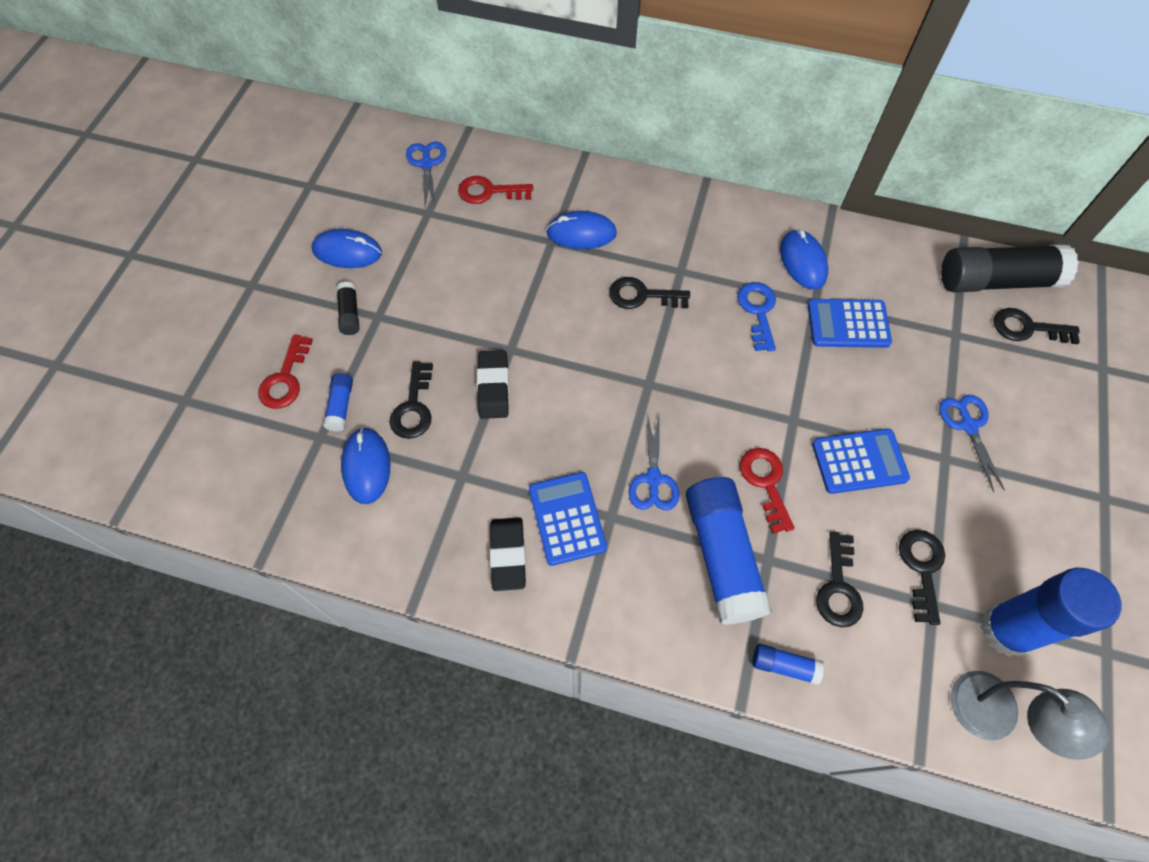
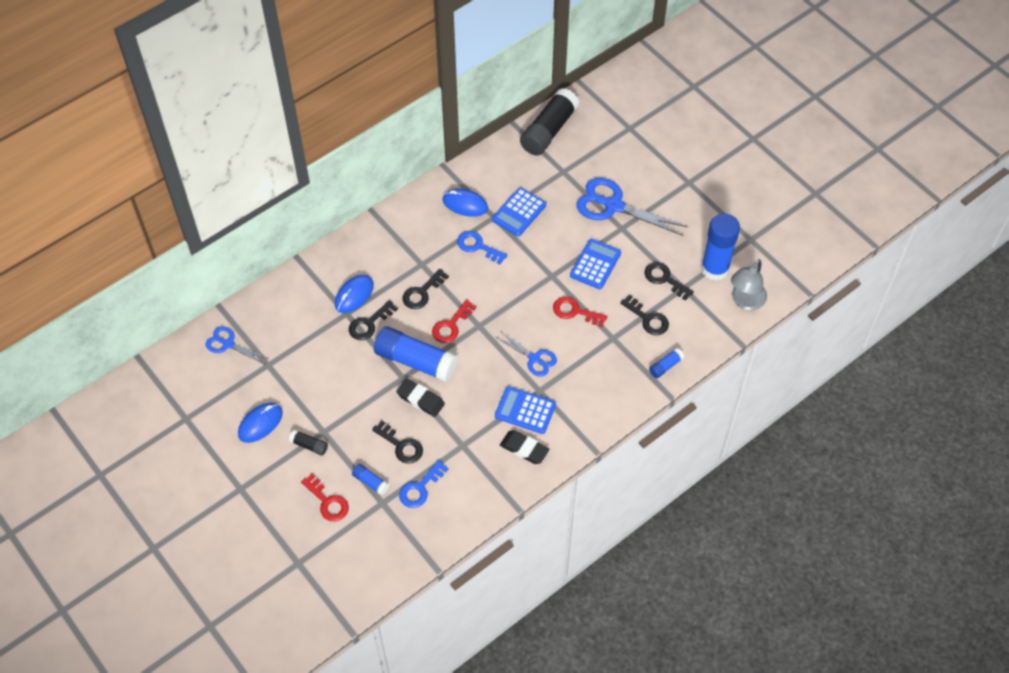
camera: 55 degrees left, 5 degrees down
(366, 466) = (420, 488): blue mouse -> blue key
(489, 191) = (280, 323): red key -> red key (451, 326)
(722, 555) = (596, 355): blue glue stick -> blue glue stick (416, 361)
(968, 426) = (614, 206): blue scissors -> blue scissors, size x1.78
(996, 716) = (745, 301): grey lamp -> grey lamp turned 135 degrees clockwise
(1027, 328) = (584, 140): black key -> black key (369, 324)

